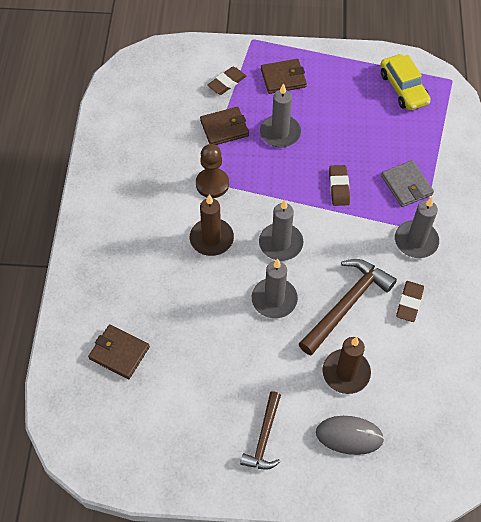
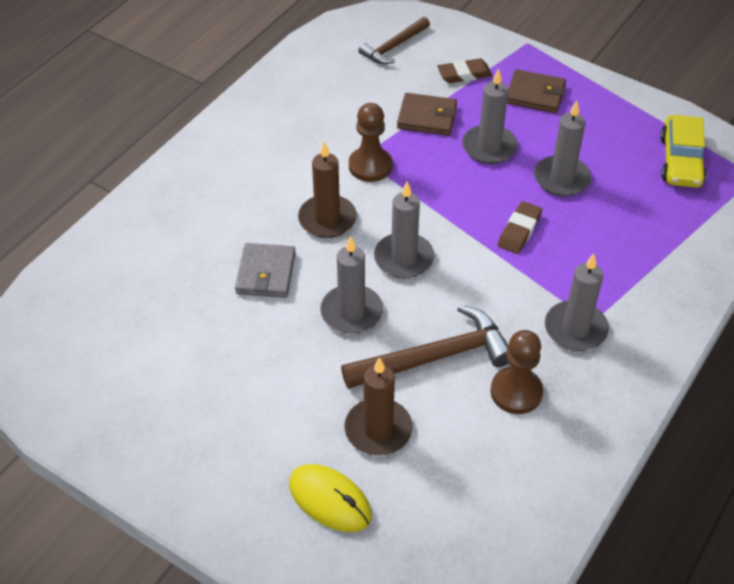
camera: 30 degrees right, 10 degrees down
(119, 353) = (139, 285): brown wallet -> none
(264, 437) = (228, 449): brown hammer -> brown hammer (393, 47)
(340, 136) = (561, 178): none -> grey candle
(349, 435) = (330, 500): grey mouse -> yellow mouse
(406, 185) = (608, 264): grey wallet -> grey wallet (266, 273)
(409, 303) = (516, 392): brown eraser -> brown pawn

